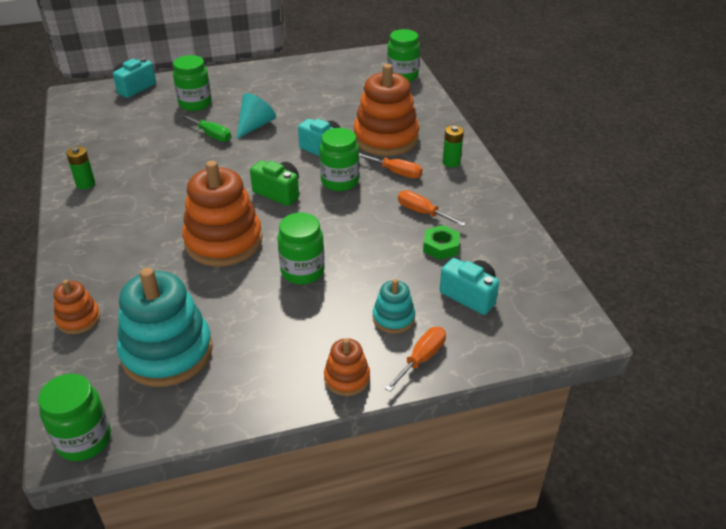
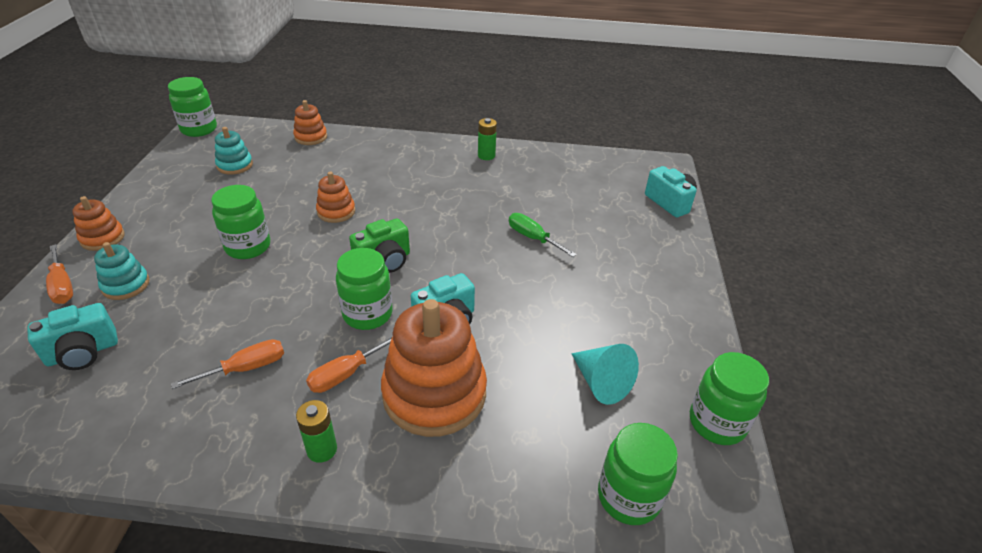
camera: 110 degrees right, 0 degrees up
(167, 352) = (235, 165): turquoise stacking toy -> turquoise stacking toy, size x0.49
(195, 104) = (613, 239): green jar -> green jar (717, 423)
(211, 135) = (533, 238): green screwdriver -> green screwdriver turned 75 degrees clockwise
(223, 241) = (336, 211): orange stacking toy -> orange stacking toy, size x0.49
(255, 125) = (537, 275): turquoise cone -> turquoise cone (601, 382)
(441, 246) = (174, 360): green nut -> none

